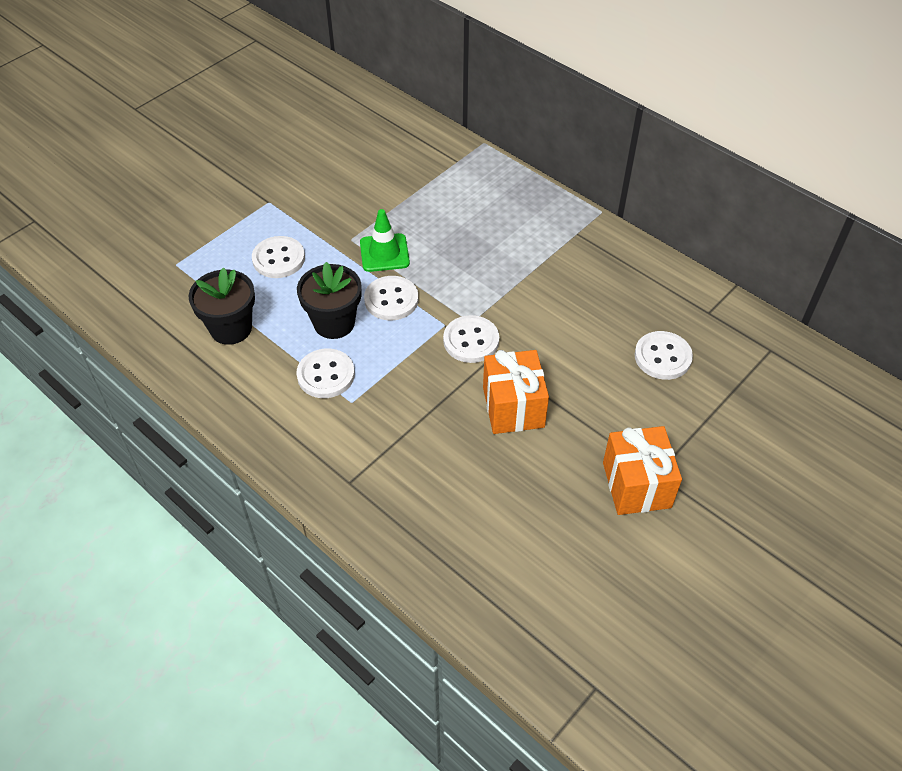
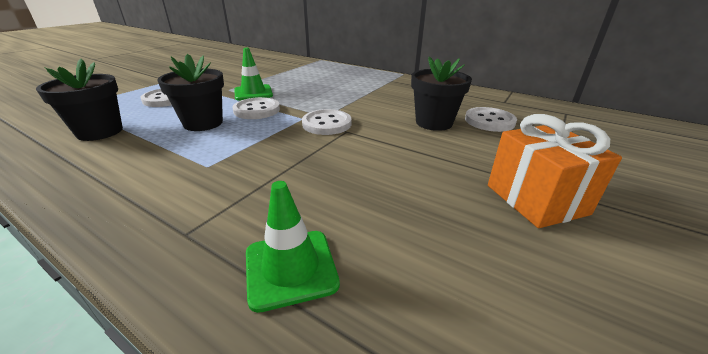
camera: 10 degrees left, 20 degrees down
(326, 375) = (184, 151): white button -> none
(426, 522) = (290, 268): none -> green traffic cone
(513, 407) = (376, 156): orange gift -> none
(595, 352) = (434, 123): none -> black flower pot

